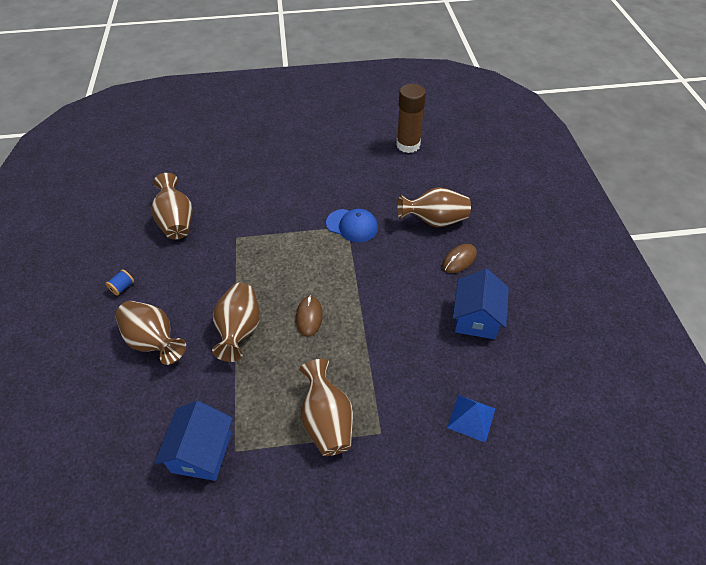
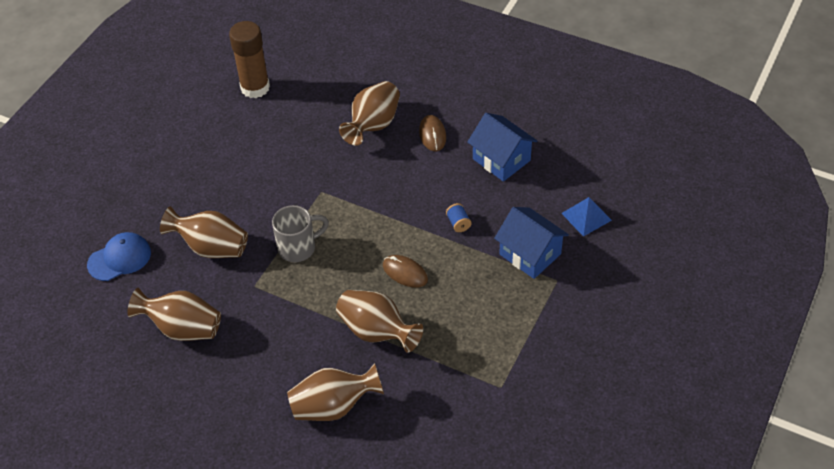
camera: 55 degrees left, 0 degrees up
(122, 287) = (238, 410): blue spool -> blue spool (458, 223)
(202, 452) = (484, 412): blue house -> blue house (530, 254)
(286, 242) = (298, 248): none -> grey mug
(327, 421) = (520, 310): brown vase -> brown vase (211, 247)
(352, 225) = (323, 187): blue cap -> blue cap (119, 258)

